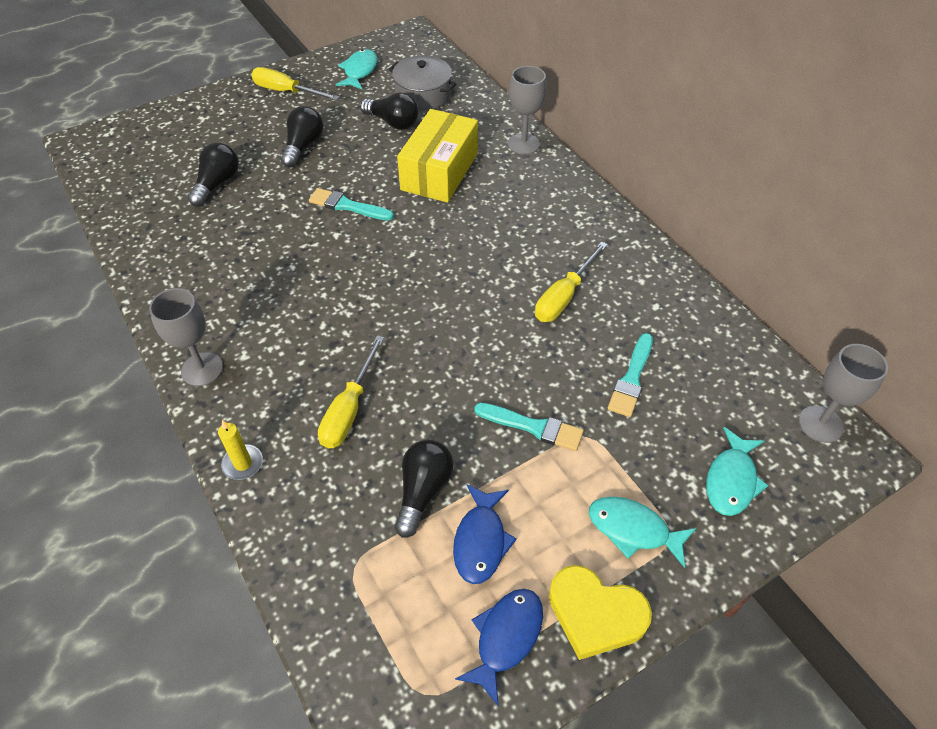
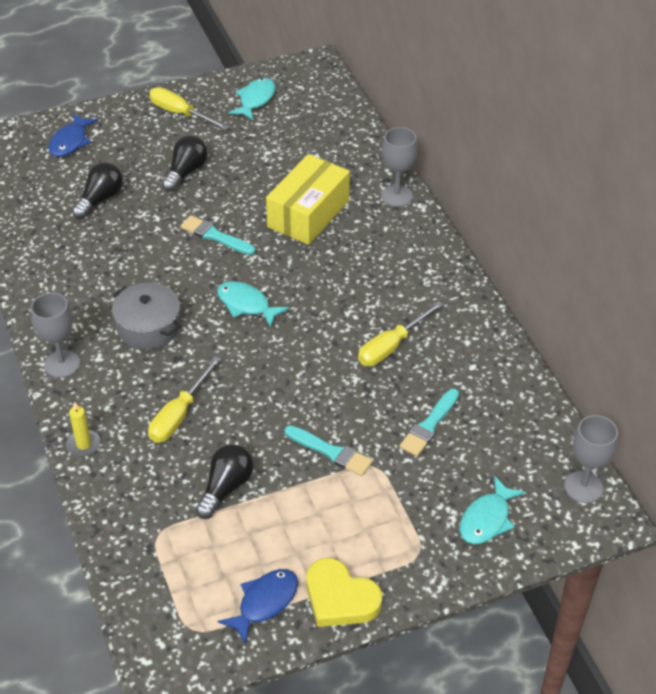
camera: 10 degrees right, 5 degrees down
(393, 122) = (276, 158): black light bulb -> none
(423, 95) = (312, 133): grey pot -> grey pot (148, 327)
(481, 541) = (263, 532): blue fish -> blue fish (70, 142)
(633, 529) = (390, 543): turquoise fish -> turquoise fish (246, 304)

